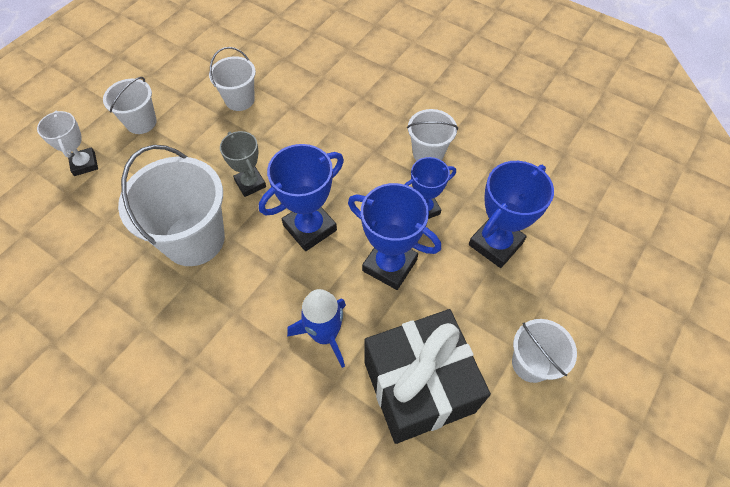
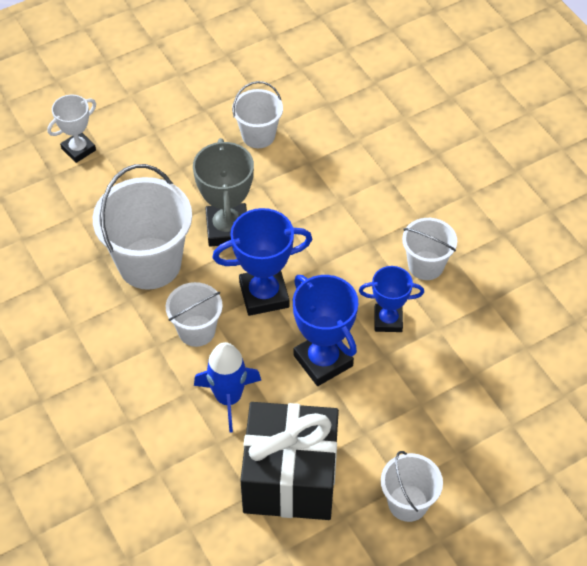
camera: 25 degrees right, 5 degrees down
(84, 164) = (78, 149): white trophy -> white trophy turned 45 degrees clockwise
(141, 122) = (149, 125): white bucket -> white bucket (196, 331)
(250, 183) = (227, 229): grey trophy -> grey trophy, size x1.55
(495, 244) = (441, 383): blue trophy -> none

